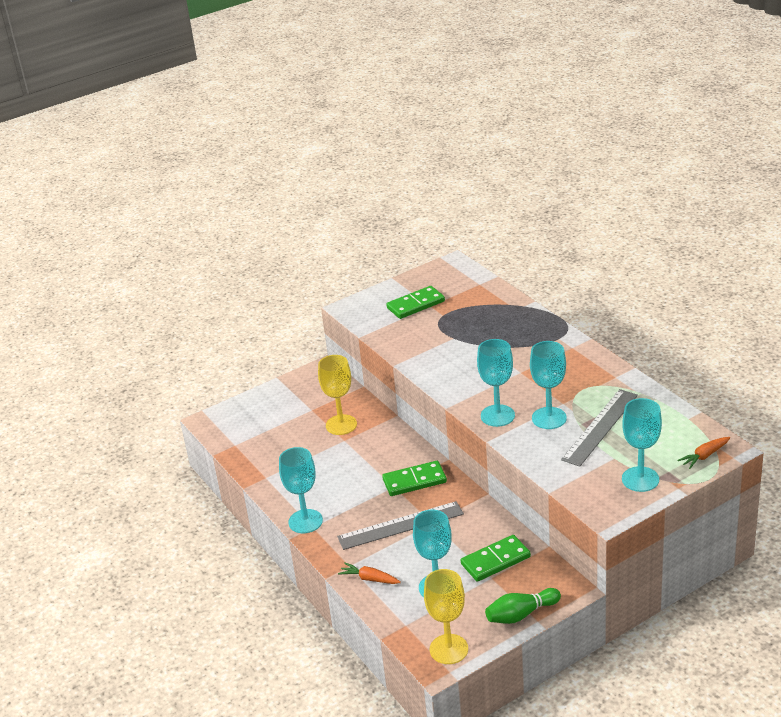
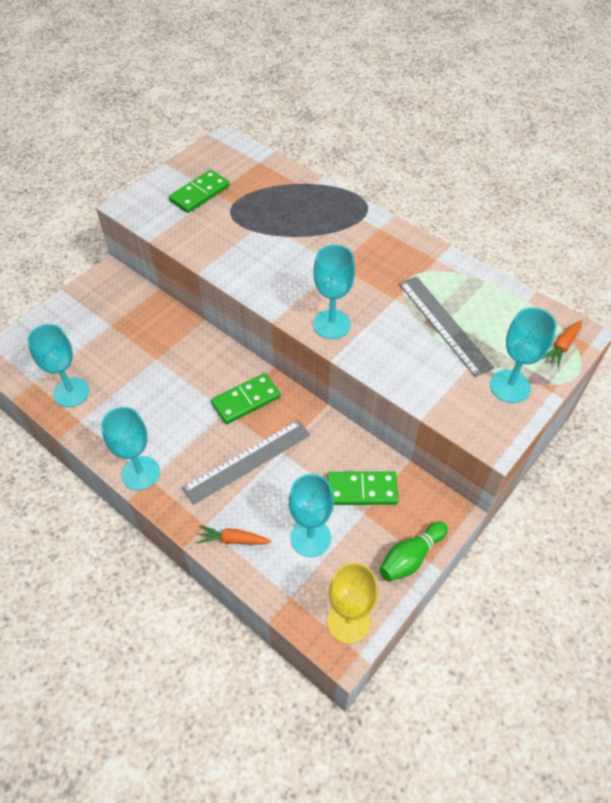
camera: 20 degrees left, 20 degrees up
(341, 425) = (147, 340): yellow goblet -> none
(495, 561) = (362, 490): green domino -> green domino turned 45 degrees clockwise
(549, 418) = (387, 320): turquoise goblet -> turquoise goblet (71, 392)
(600, 427) = (444, 324): grey ruler -> grey ruler turned 45 degrees counterclockwise

